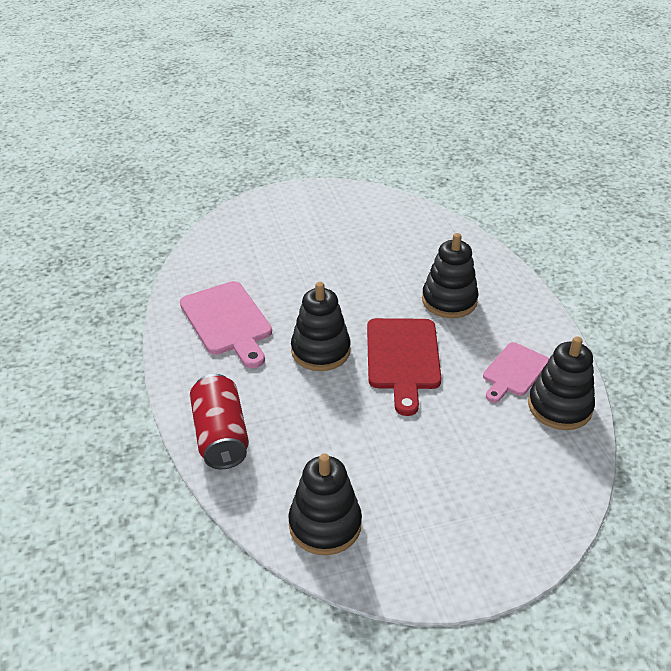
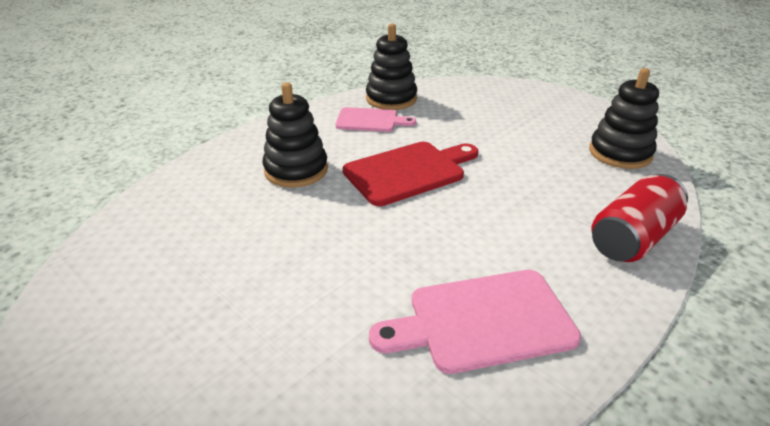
camera: 120 degrees left, 5 degrees down
(227, 321) = (482, 321): pink cutting board -> pink cutting board turned 135 degrees counterclockwise
(320, 351) = (451, 222): black stacking toy -> none

